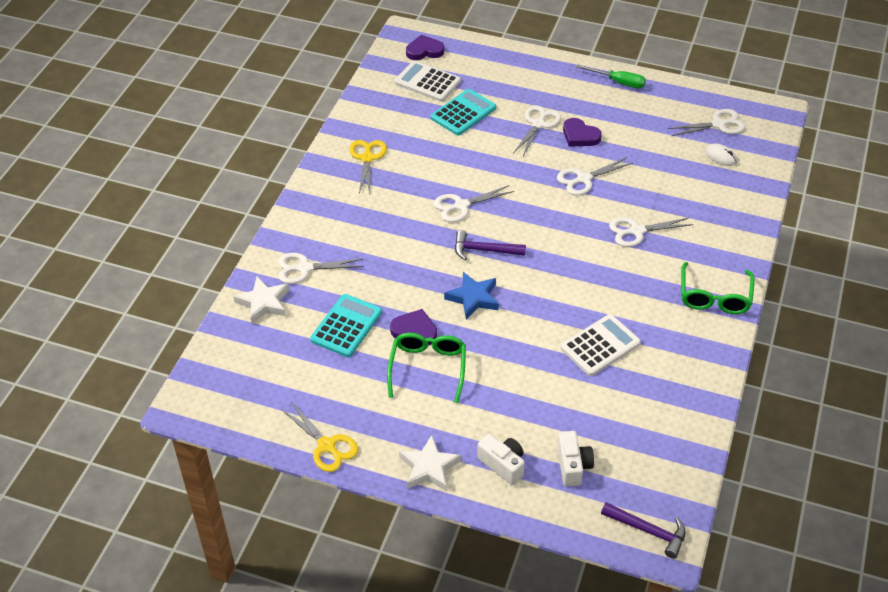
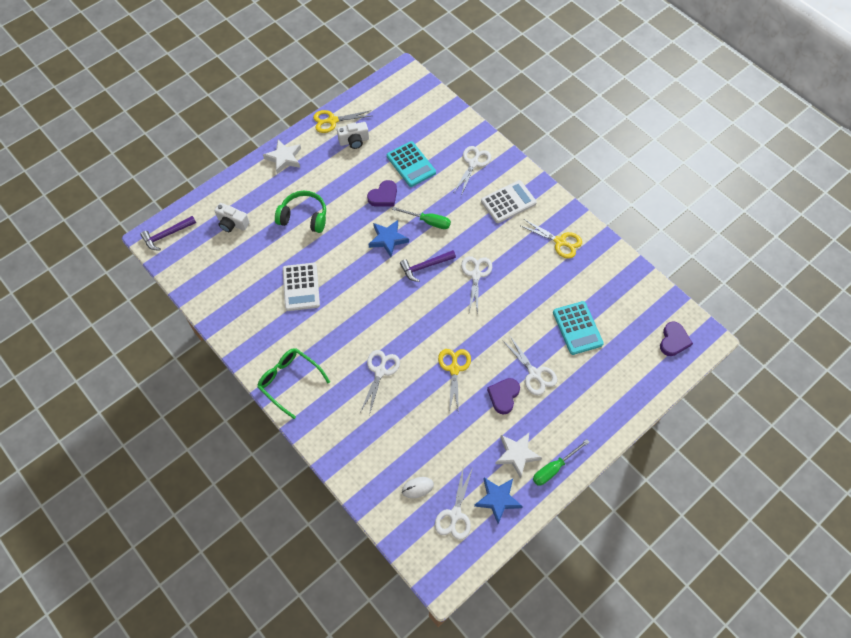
camera: 120 degrees right, 15 degrees up
(263, 302) = (458, 133): white star -> white star (517, 454)
(421, 273) = (428, 222): none -> green screwdriver
(427, 82) = (630, 322): white calculator -> white calculator (508, 202)
(428, 368) = (350, 189): green glasses -> none
(484, 250) = (425, 266): purple hammer -> purple hammer turned 150 degrees counterclockwise
(503, 465) = (259, 191): white camera -> white camera (354, 141)
(504, 394) = (304, 217): none -> green headphones
(580, 136) = (503, 396): purple heart -> purple heart turned 45 degrees counterclockwise
(583, 179) = (454, 369): white scissors -> yellow scissors
(679, 105) = (498, 499): none -> blue star

